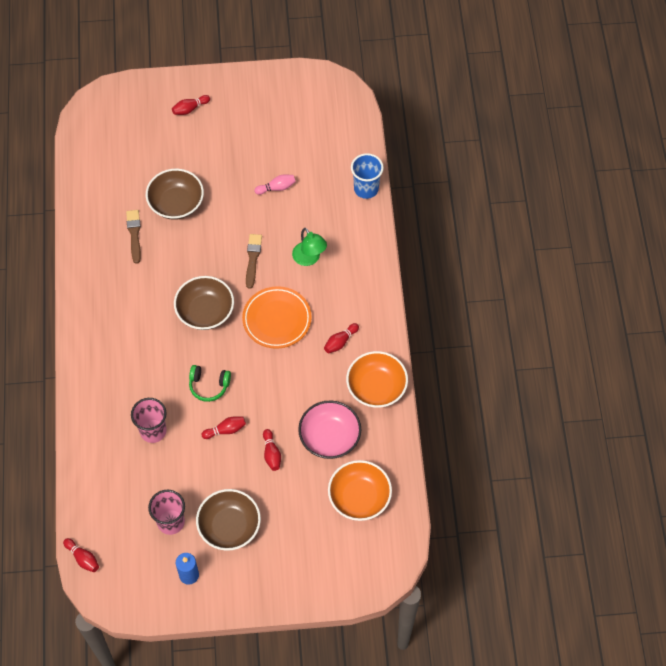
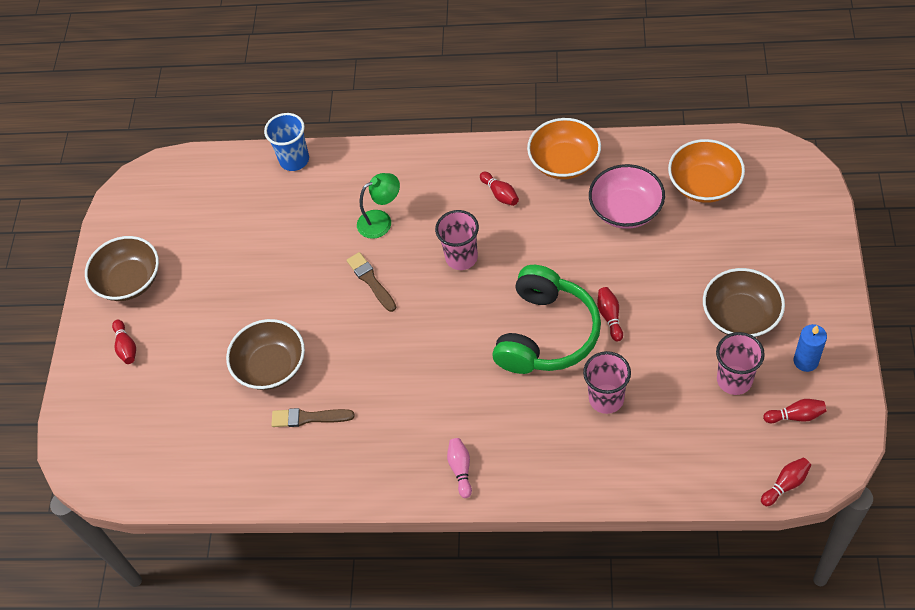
camera: 75 degrees left, 5 degrees down
(205, 311) = (439, 335): brown bowl -> brown bowl (129, 281)
(209, 385) = (546, 334): green headphones -> green headphones, size x2.06
(253, 259) = (371, 281): brown brush -> brown brush turned 45 degrees clockwise
(271, 453) = (644, 269): red bowling pin -> red bowling pin (795, 416)
(276, 188) = (272, 252): pink bowling pin -> pink bowling pin (461, 469)
(277, 319) = (461, 257): orange plate -> pink cup

